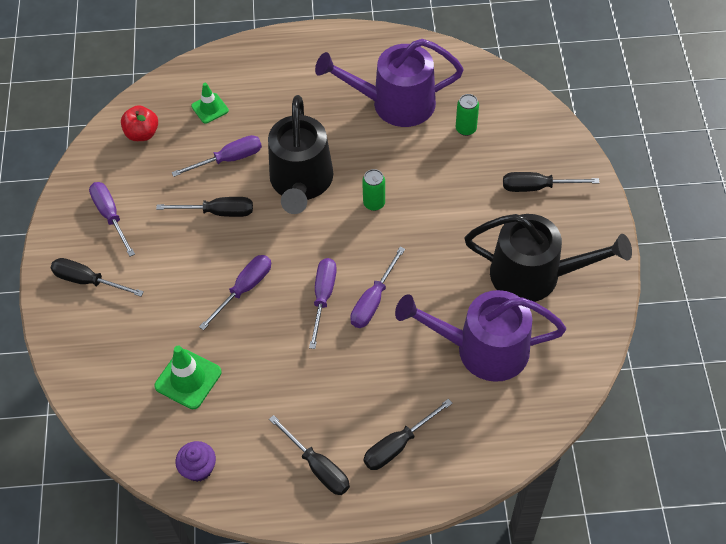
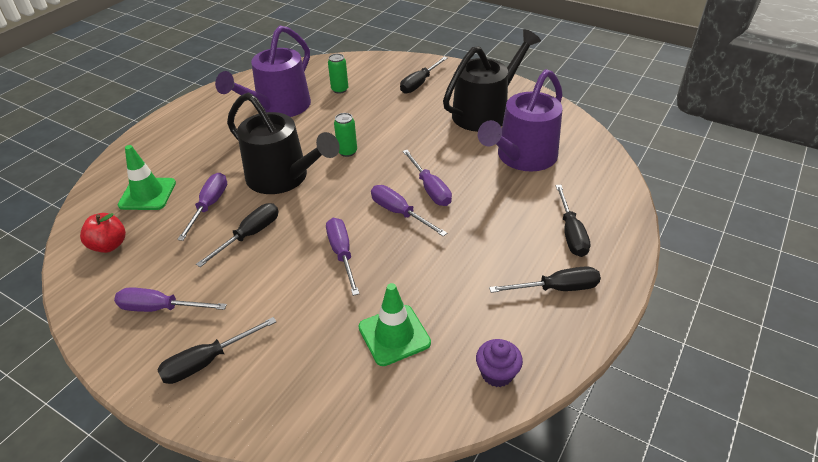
camera: 55 degrees left, 15 degrees down
(210, 108) = (147, 194): green traffic cone -> green traffic cone, size x1.53

